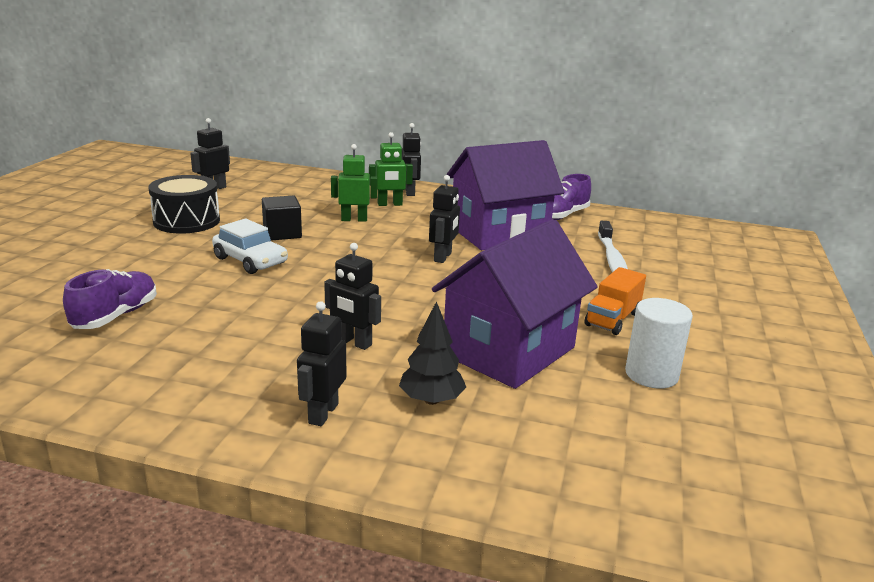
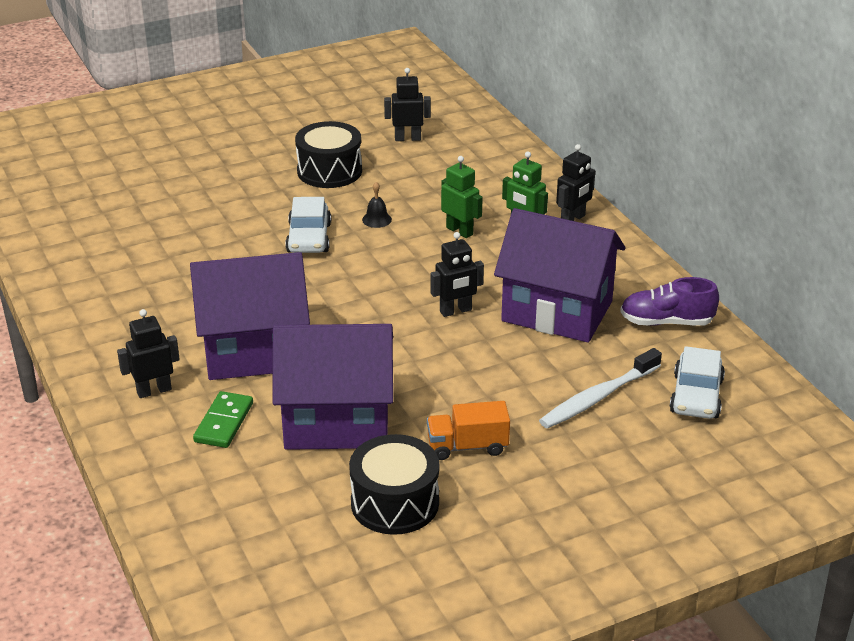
camera: 50 degrees right, 10 degrees up
(116, 316) = (159, 247): purple shoe -> none
(282, 233) = (377, 219): black cube -> black bell
(354, 342) = (254, 351): black robot -> purple house
(431, 400) = (223, 422): black tree -> green domino
(650, 239) = (696, 396): none -> white car
(651, 374) = (395, 503): white cylinder -> black drum

